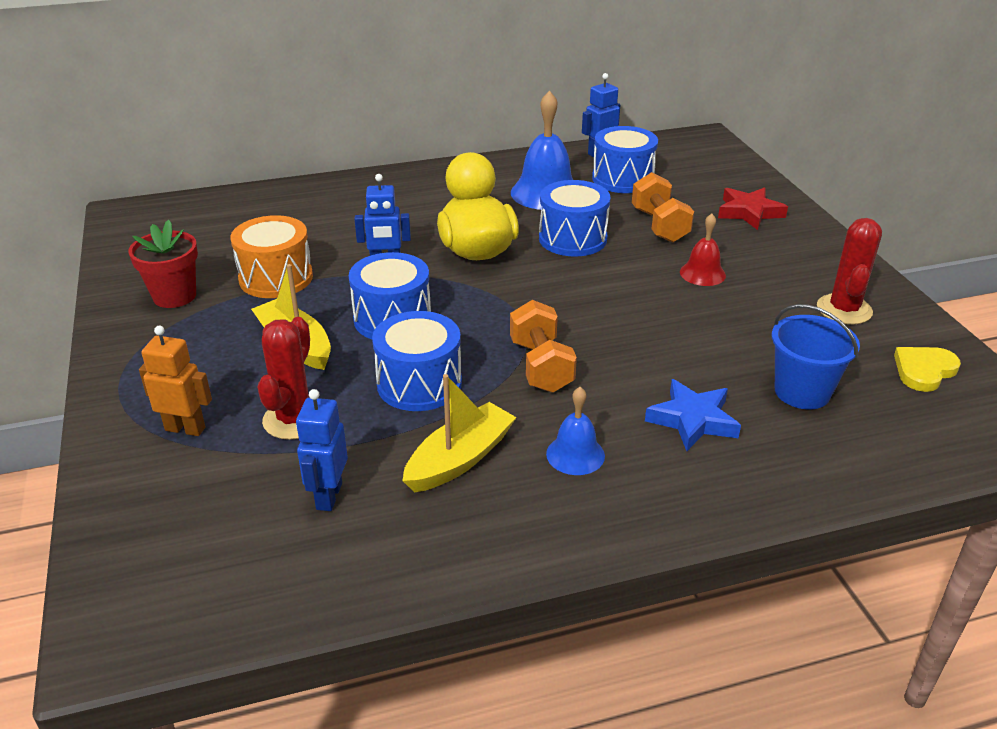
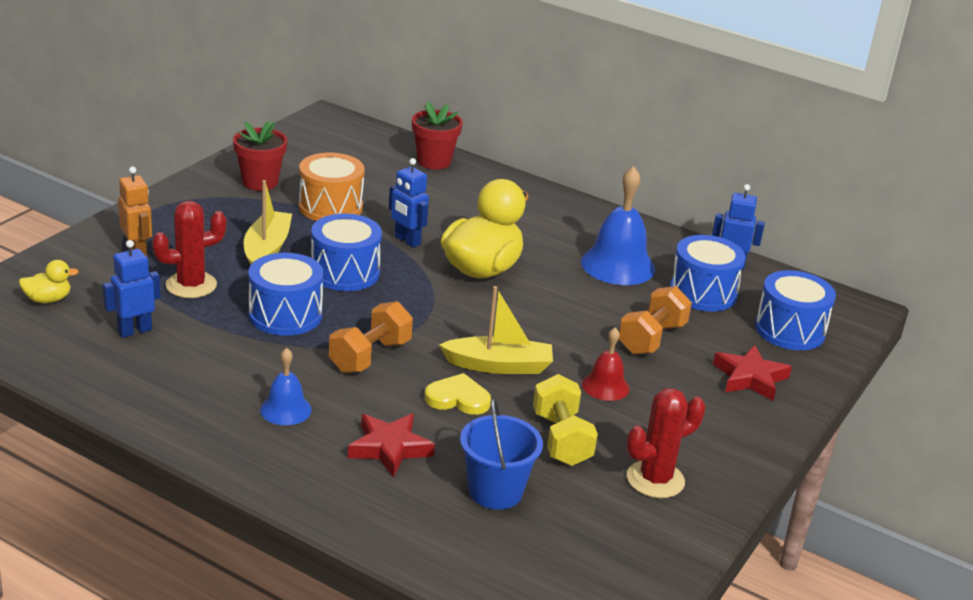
camera: 45 degrees right, 5 degrees down
(186, 537) = (48, 299): none -> yellow duck
(283, 197) = (434, 161): none -> red flower pot
(460, 459) = (226, 364): yellow boat -> yellow boat (499, 366)
(572, 239) = (565, 304): blue drum -> blue drum (790, 330)
(693, 420) = (390, 448): blue star -> red star
(756, 326) = (561, 439): none -> yellow dumbbell
(924, 370) = (615, 551): yellow heart -> yellow heart (458, 398)

